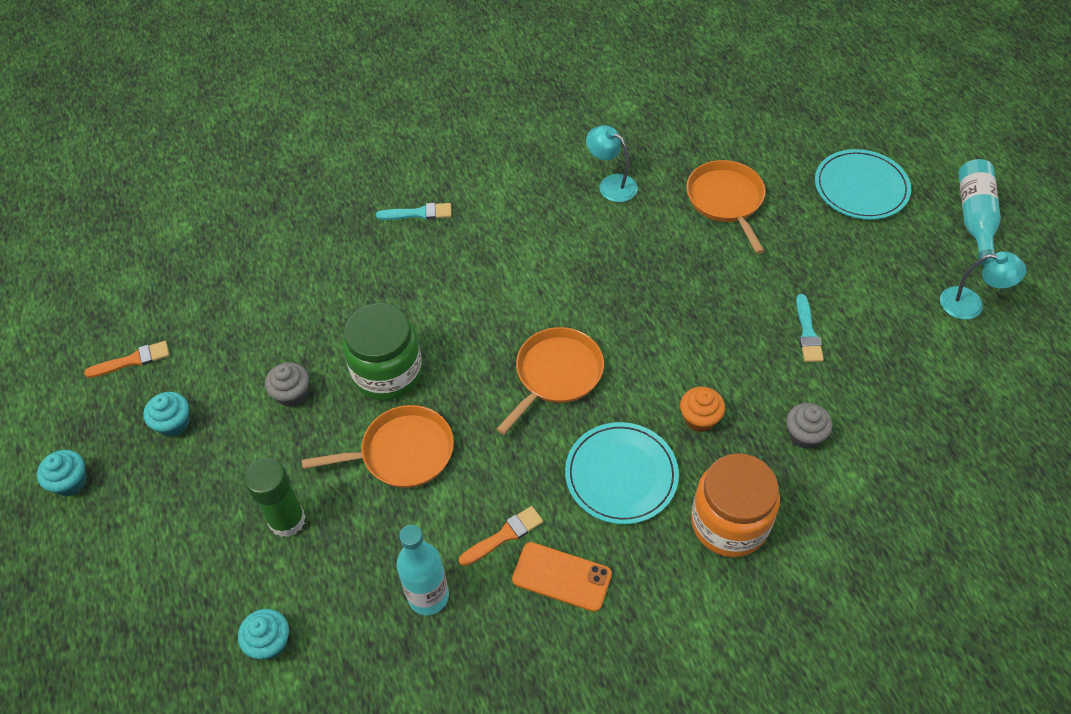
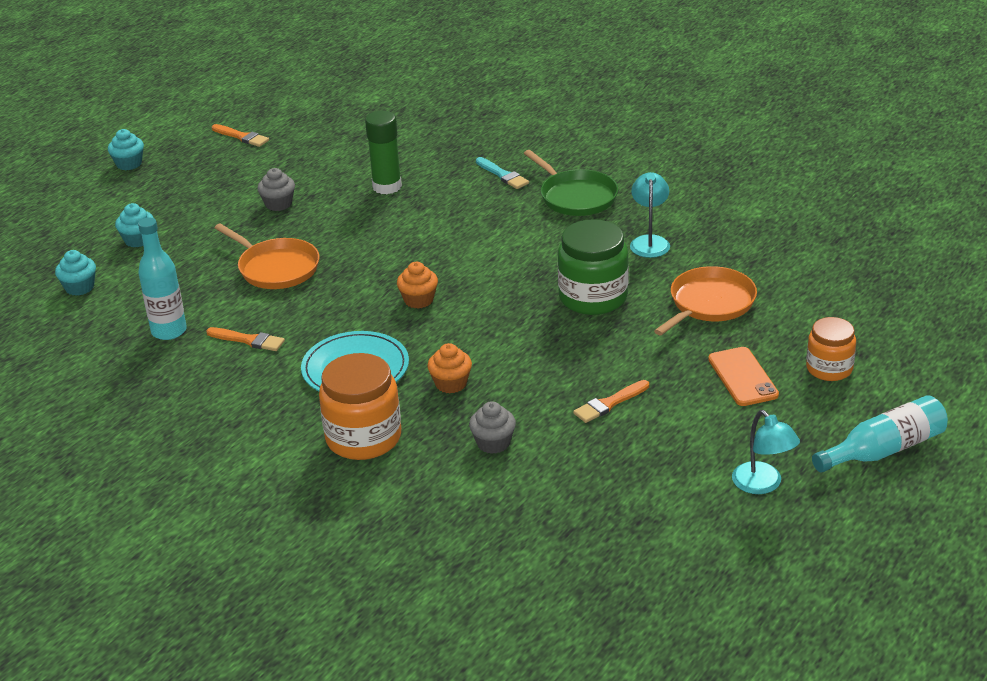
camera: 55 degrees right, 20 degrees down
(173, 423) = (208, 175): turquoise cupcake -> turquoise cupcake (138, 240)
(287, 520) = (176, 250): green glue stick -> green glue stick (387, 186)
(387, 372) = (338, 231): green jar -> green jar (593, 297)
(501, 188) = (576, 197): none -> green pan
(556, 374) = (419, 300): orange pan -> orange cupcake
(561, 577) = (237, 380): orange phone -> orange phone (742, 377)
(807, 332) = (609, 403): turquoise brush -> orange brush
(861, 187) = (829, 368): turquoise plate -> orange jar

